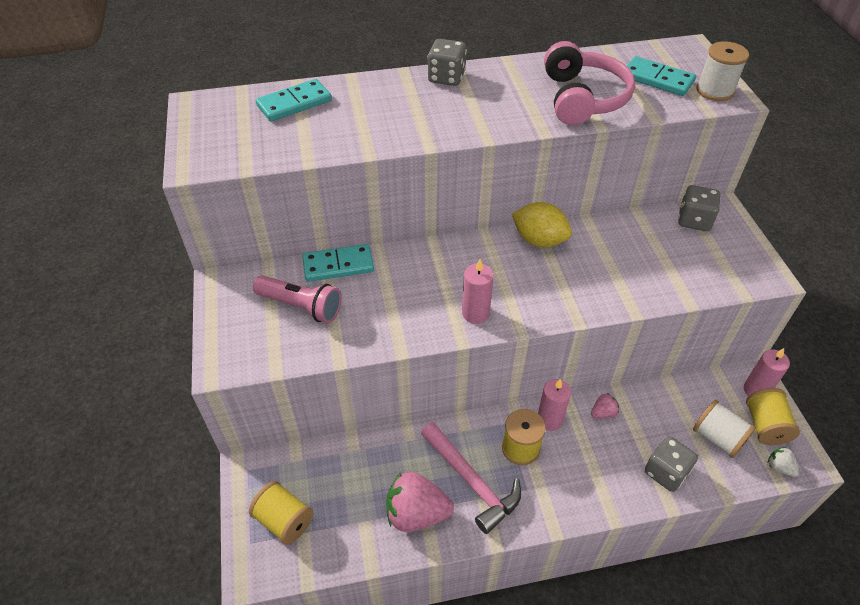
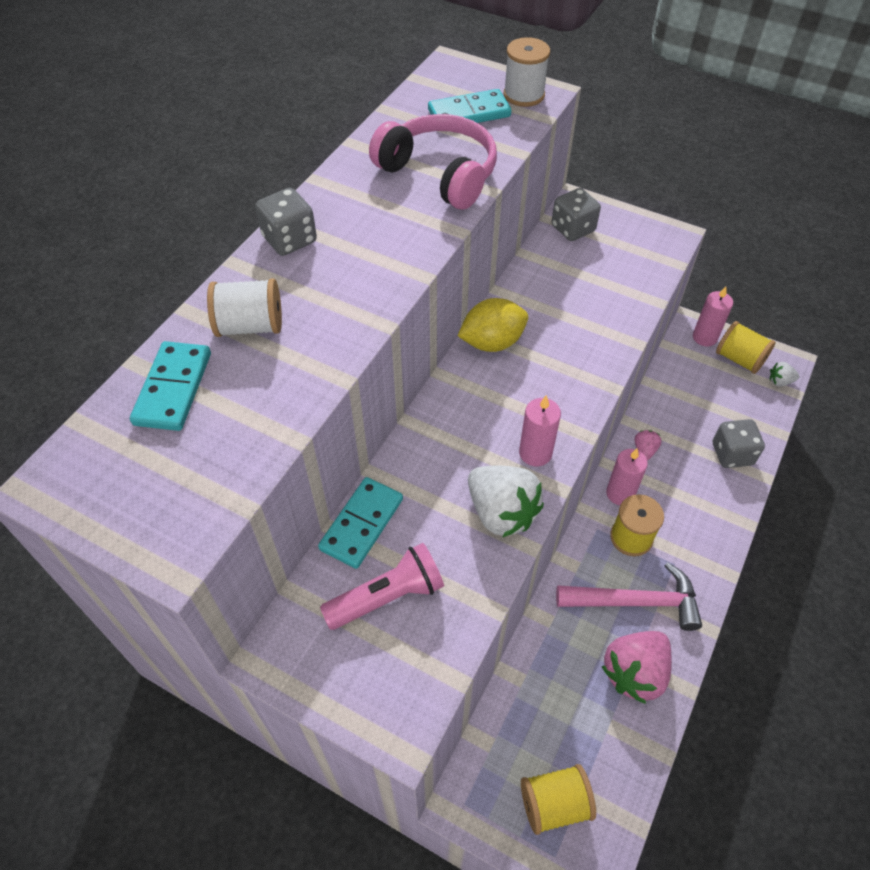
camera: 50 degrees left, 5 degrees up
(411, 323) = (501, 512): none -> white strawberry
(718, 438) = (727, 396): white spool -> white spool (250, 326)

